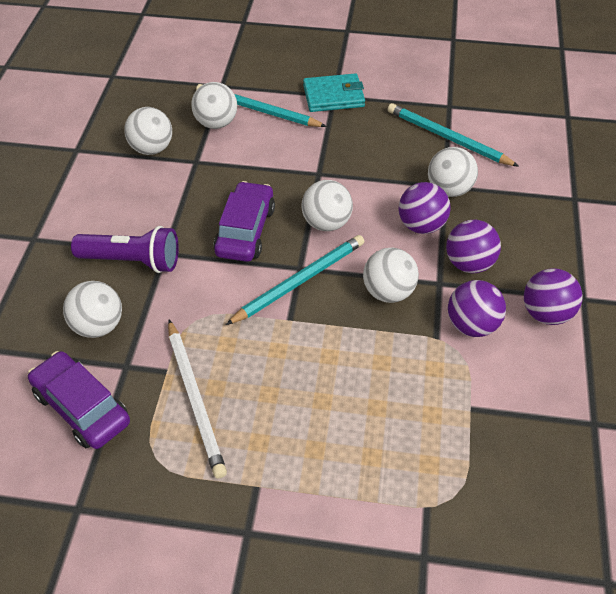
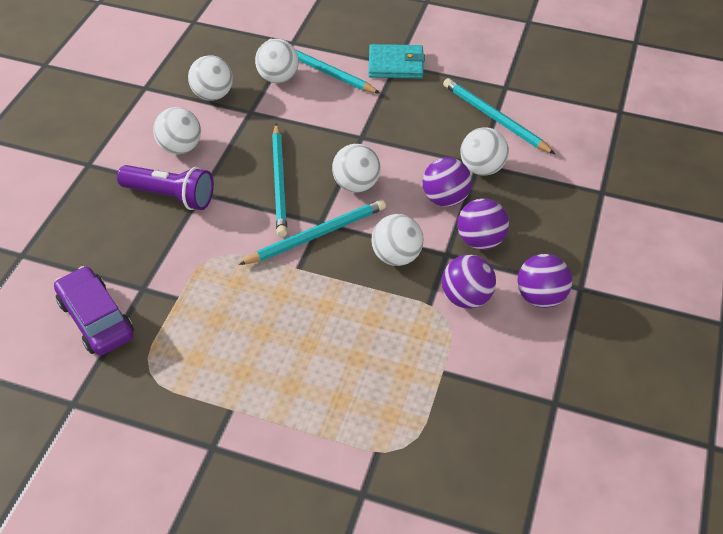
camera: 10 degrees right, 0 degrees up
(98, 326) = (127, 250): white ball -> white ball (180, 147)
(195, 399) = (196, 326): white pencil -> none
(245, 231) = (279, 182): purple car -> turquoise pencil

